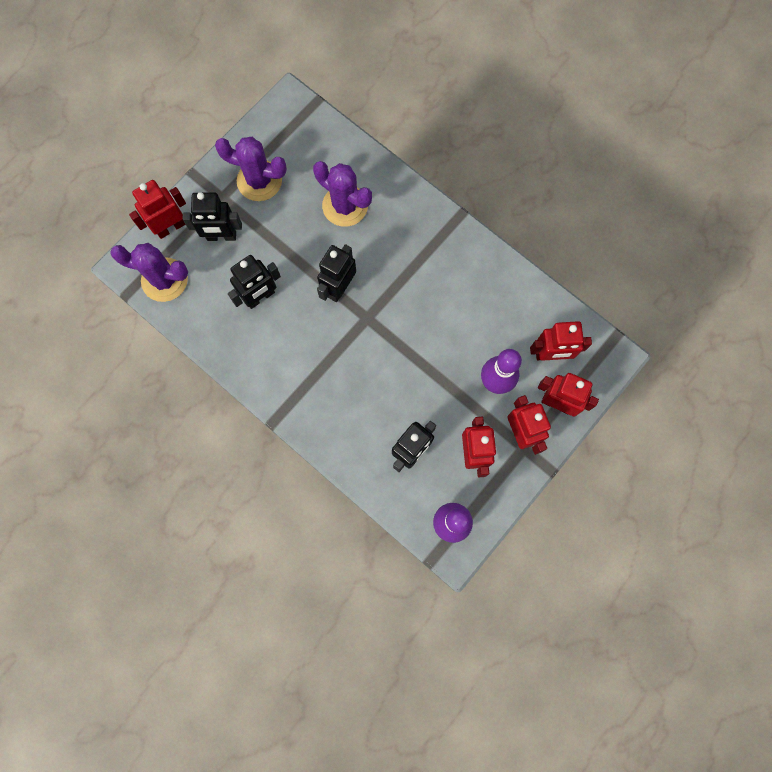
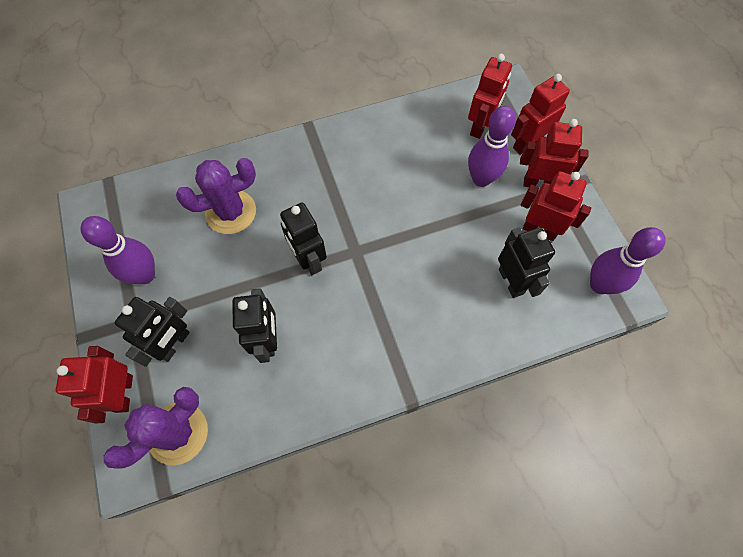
camera: 60 degrees left, 10 degrees down
(259, 181) = (145, 275): purple cactus -> purple bowling pin

